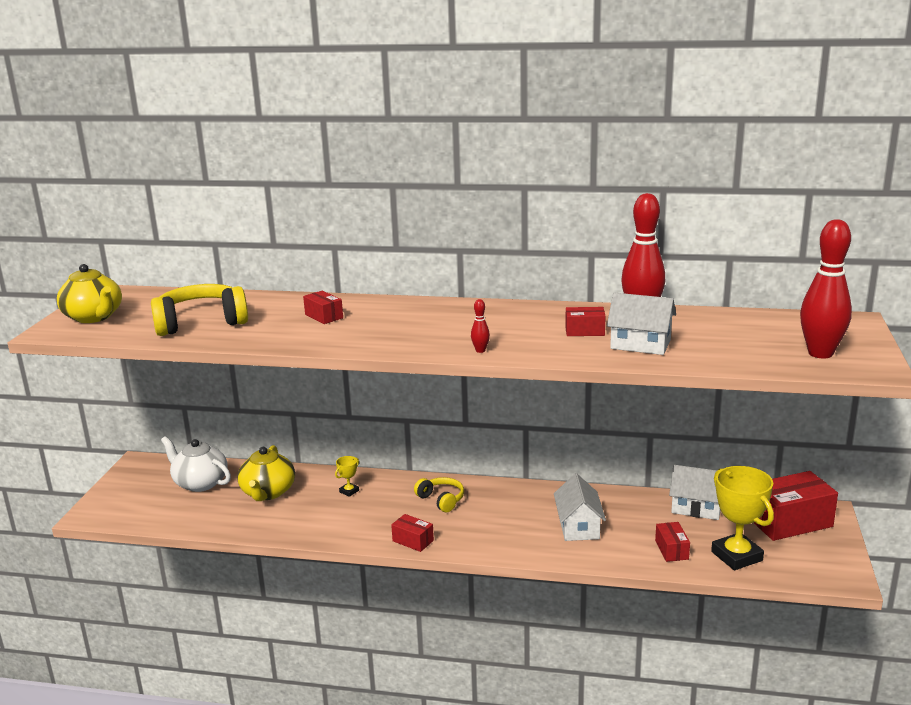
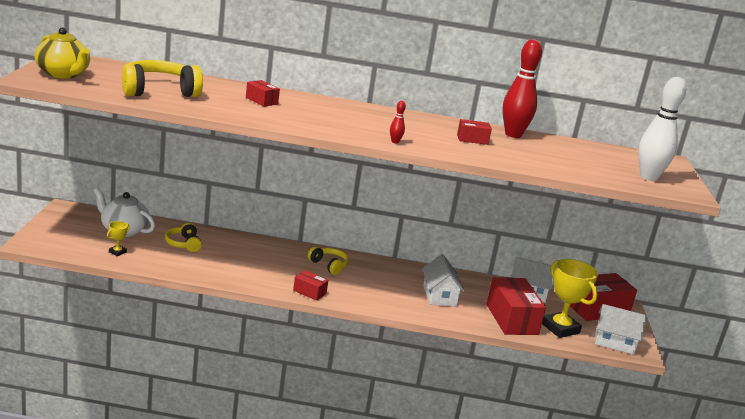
camera: 10 degrees left, 0 degrees up
(268, 492) = (183, 244): yellow teapot -> yellow headphones
(349, 491) = (252, 251): yellow trophy -> yellow trophy (117, 252)
(640, 344) = (516, 154): white house -> white house (614, 342)
(671, 550) = (511, 319): red box -> red box, size x2.00
(820, 353) = (648, 177): red bowling pin -> white bowling pin

